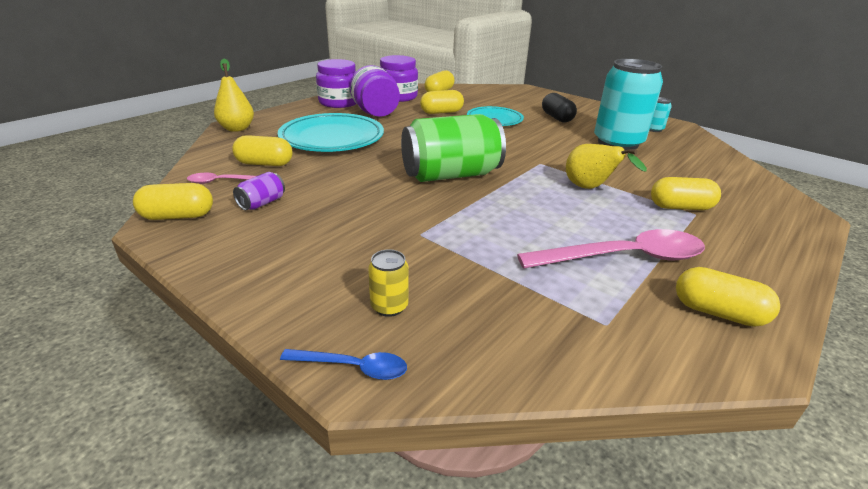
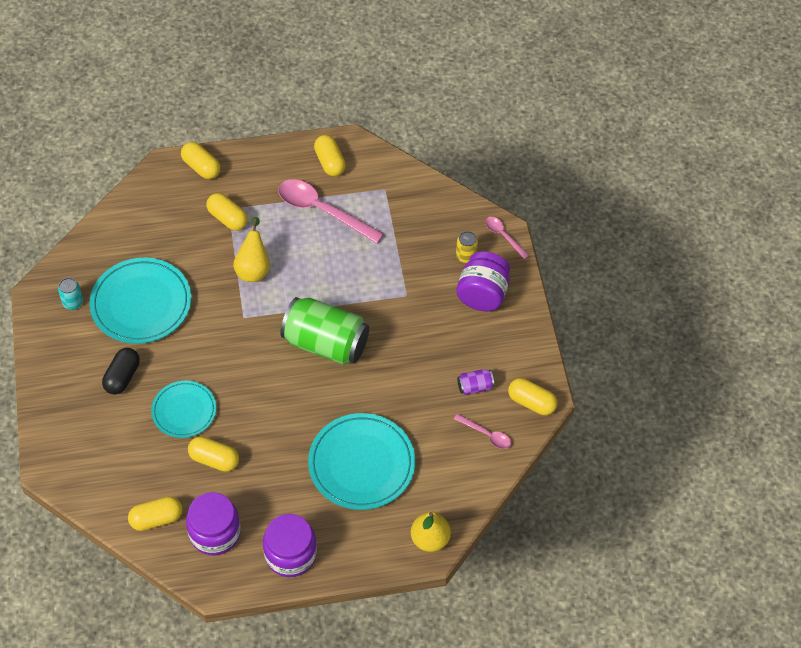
camera: 140 degrees left, 25 degrees up
(264, 164) = (443, 446): yellow capsule -> yellow capsule (201, 167)
(353, 367) = (503, 236): blue spoon -> pink spoon
(375, 113) = (278, 499): purple jar -> purple jar (482, 294)
(617, 143) = (141, 304): turquoise can -> turquoise plate

